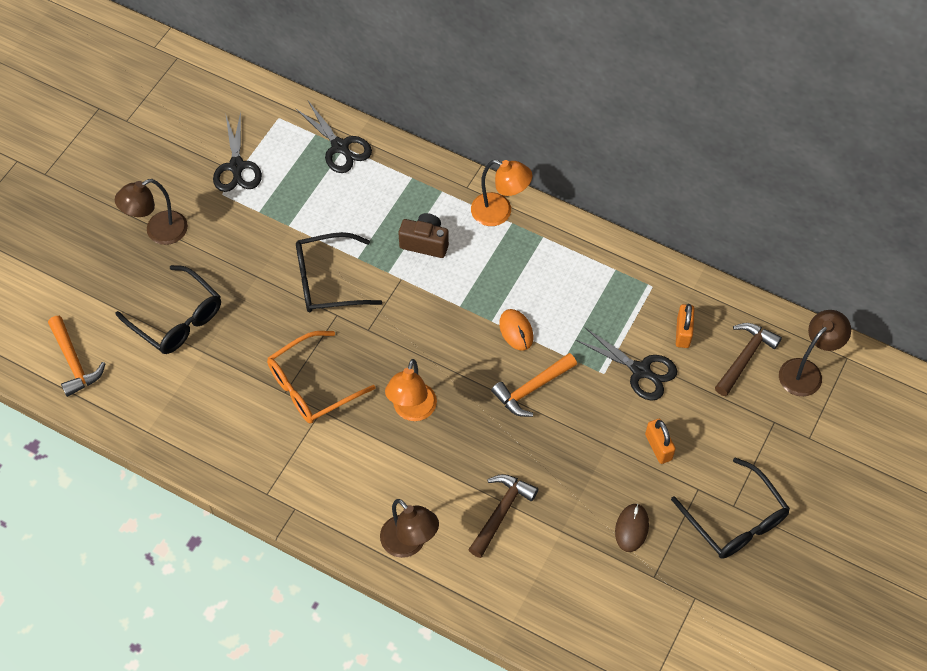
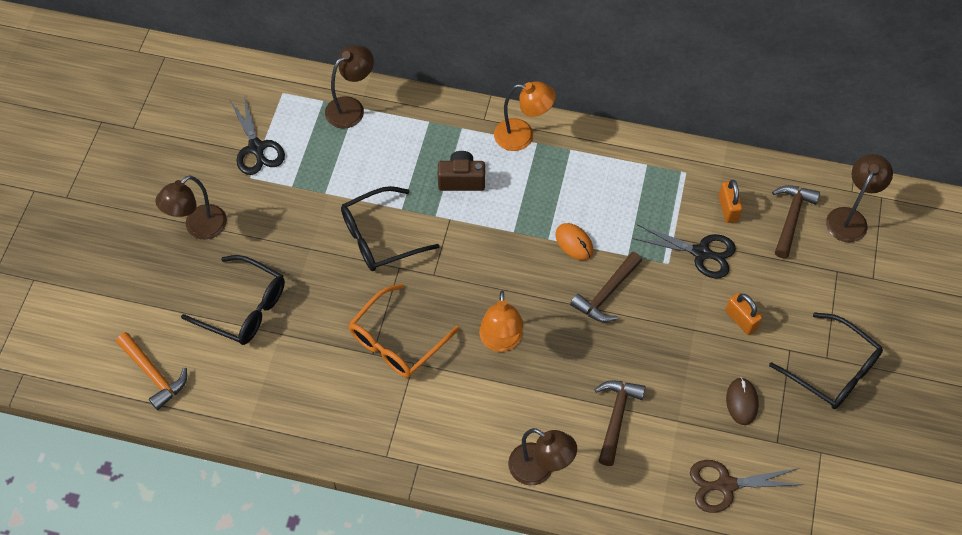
camera: 15 degrees left, 0 degrees up
(340, 147) = (351, 108): black scissors -> brown lamp
(532, 389) = (606, 293): orange hammer -> brown hammer
(587, 605) = (725, 485): none -> brown scissors

